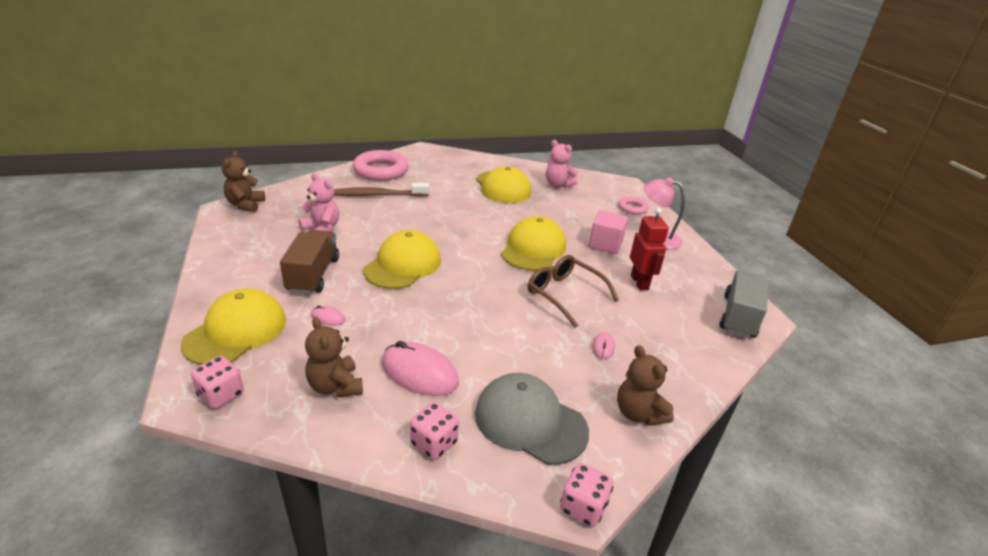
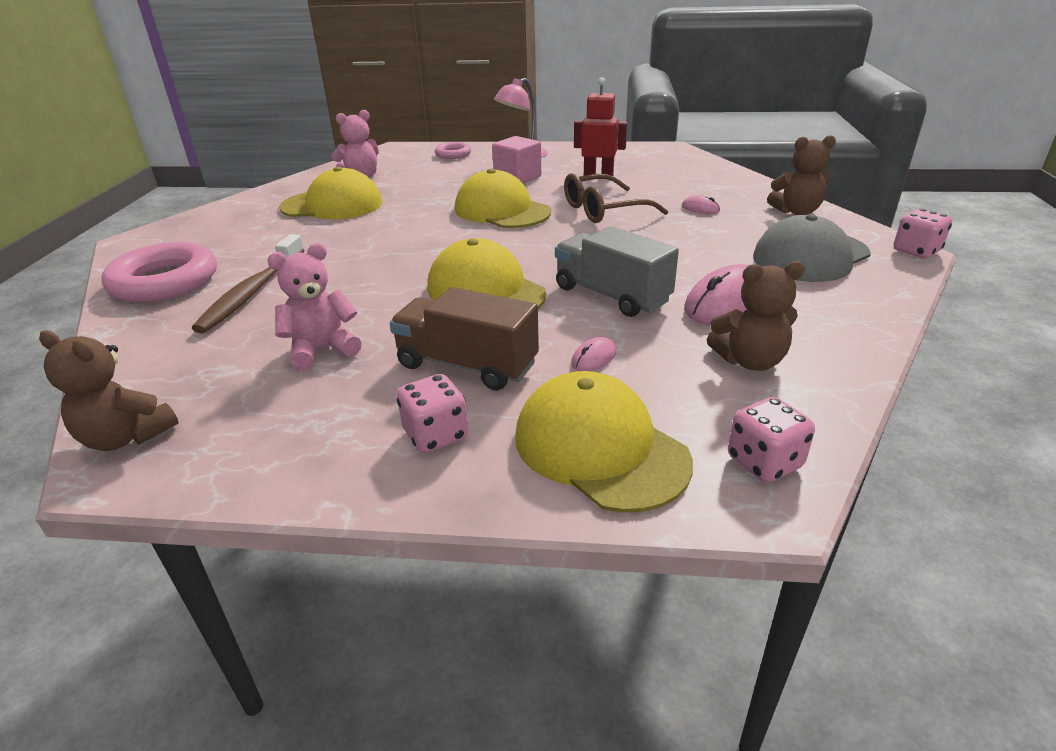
camera: 65 degrees left, 0 degrees up
(434, 443) = (847, 307): pink dice -> pink dice (435, 435)
(738, 317) = (668, 154): grey truck -> grey truck (611, 295)

